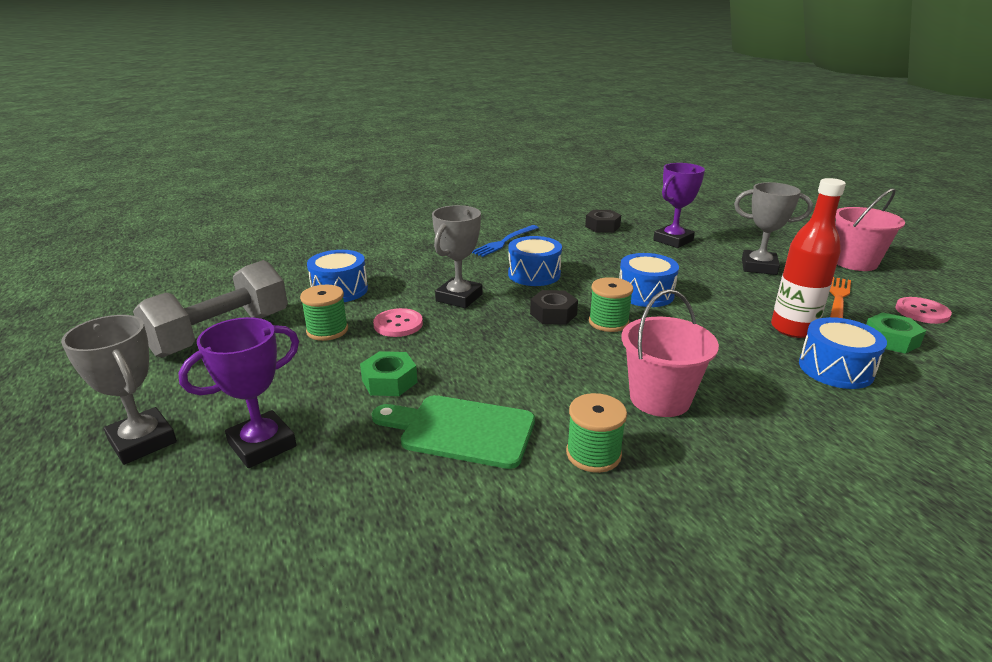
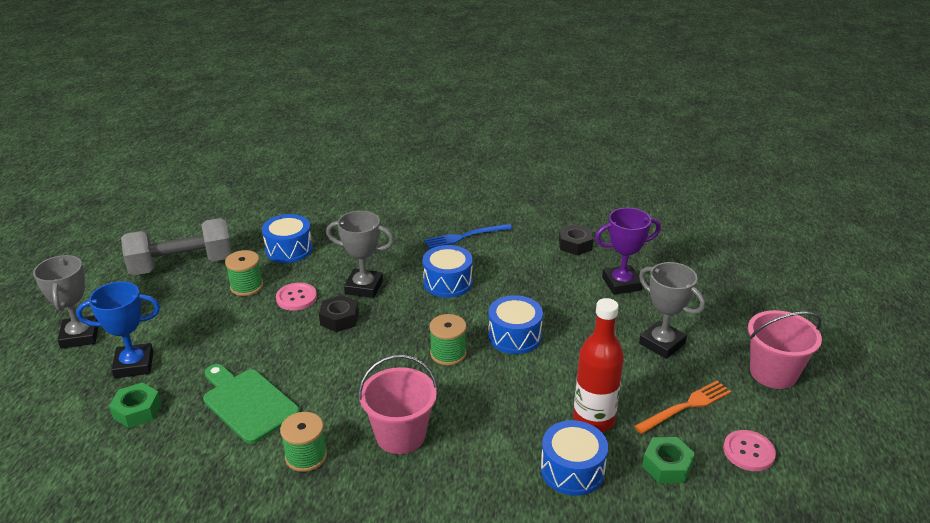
camera: 30 degrees right, 5 degrees up
(262, 445) = (134, 365): purple trophy -> blue trophy
(389, 381) = (244, 346): green nut -> green nut (137, 411)
(459, 298) = (364, 287): grey trophy -> grey trophy turned 45 degrees clockwise
(553, 314) = (415, 329): black nut -> black nut (339, 319)

